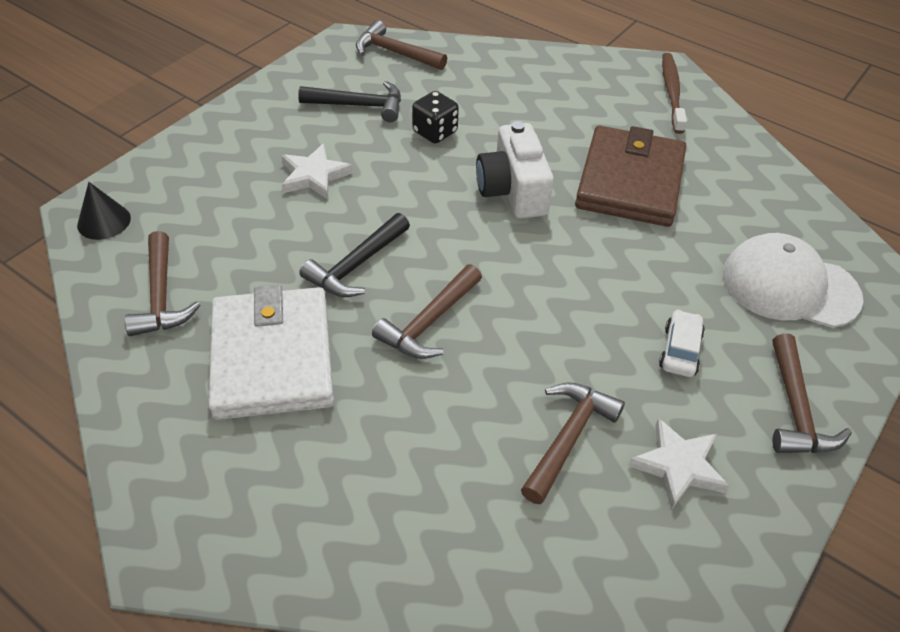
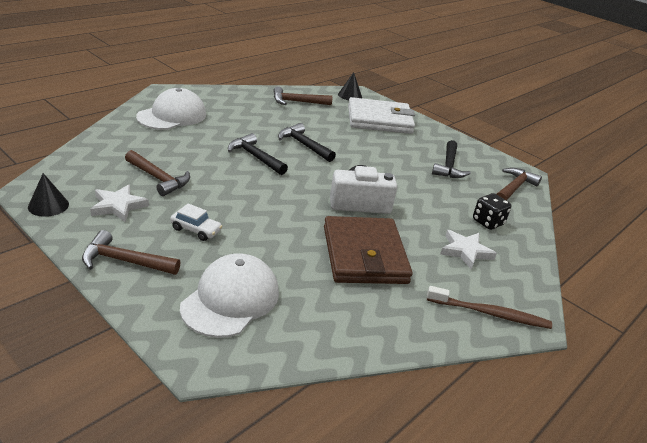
camera: 95 degrees right, 15 degrees down
(272, 357) = (250, 119): white wallet -> white wallet (379, 120)
(301, 494) = (172, 115): none -> white cap
(314, 176) = (379, 144): white star -> white star (465, 251)
(429, 322) = (255, 157): brown hammer -> black hammer
(435, 132) = (422, 187): black dice -> black dice (488, 222)
(630, 181) = (364, 255): brown wallet -> brown wallet turned 60 degrees clockwise
(736, 569) = (48, 205): none -> black cone

